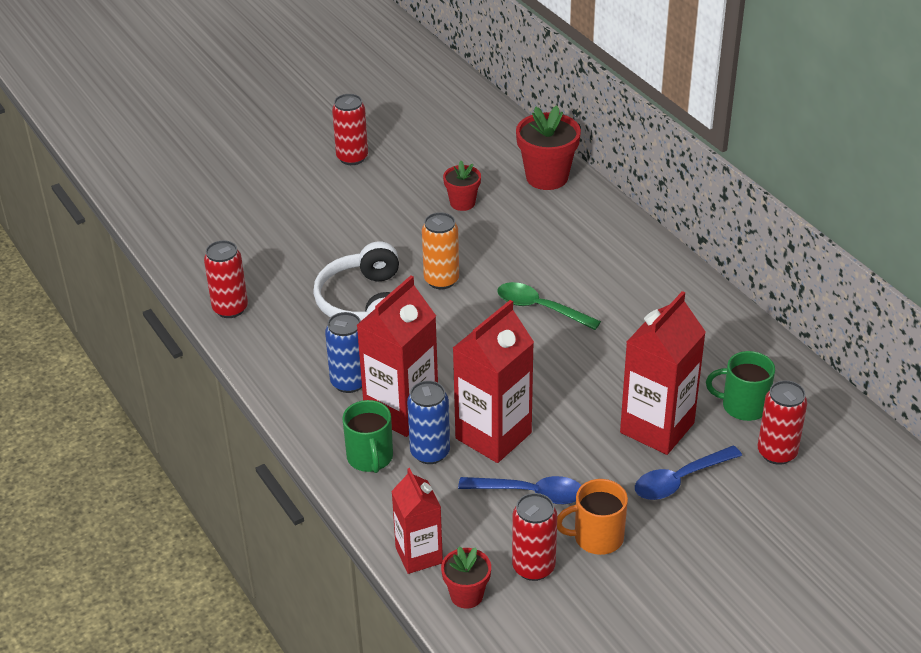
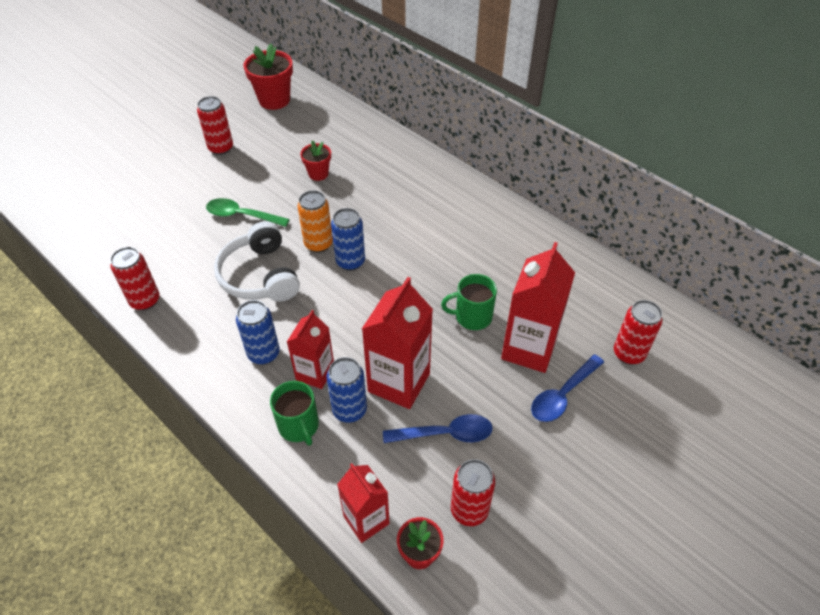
camera: 15 degrees left, 10 degrees up
(401, 411) = (315, 373): red carton -> red carton, size x0.63
(474, 304) = (350, 261): none -> blue can
(540, 308) = (404, 256): green spoon -> green spoon (241, 215)
(547, 177) = (378, 142): red flower pot -> red flower pot (274, 100)
(597, 537) = (513, 466): orange mug -> none
(743, 406) = (588, 315): green mug -> green mug (472, 316)

